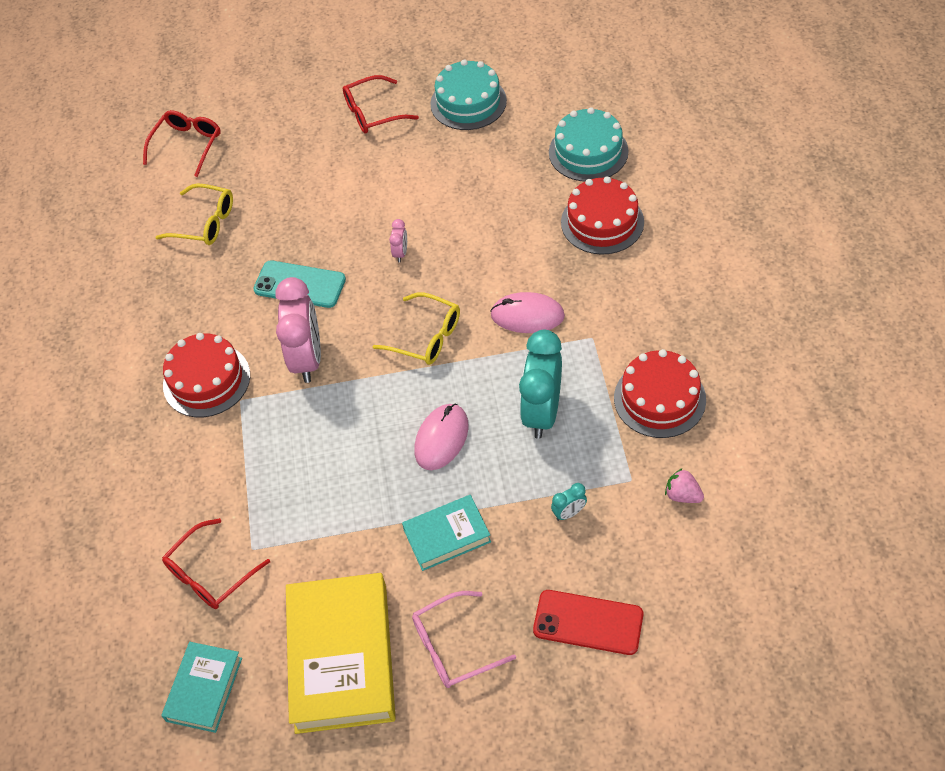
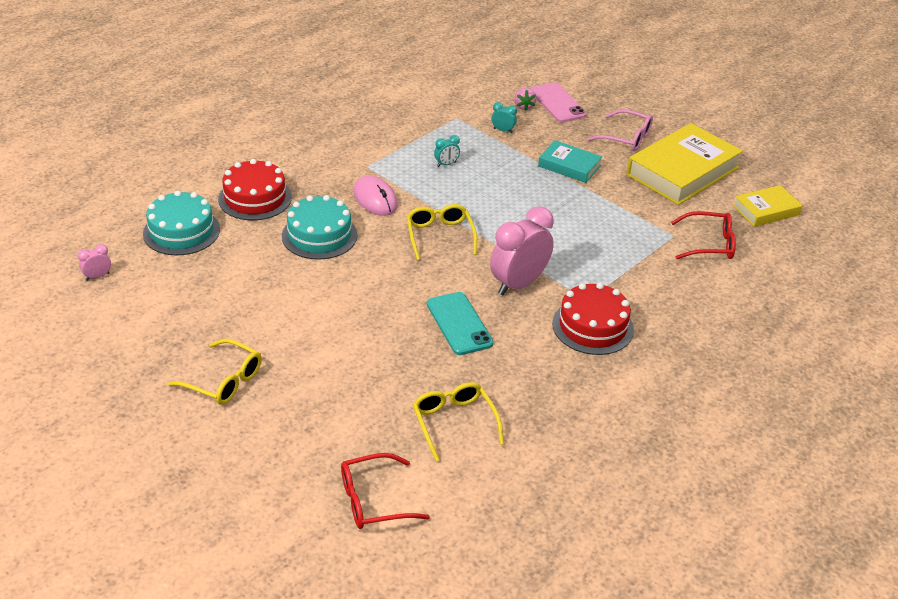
camera: 135 degrees left, 15 degrees down
(204, 689) = (766, 210): turquoise book -> yellow book
(372, 113) = (224, 381): red glasses -> yellow glasses
(401, 253) = (375, 284): pink clock -> pink clock (97, 276)
(441, 438) = (510, 195): pink mouse -> none
(468, 102) = (165, 323): turquoise cake -> turquoise cake (319, 235)
(542, 412) = (446, 164): turquoise clock -> turquoise clock, size x0.43
(588, 622) = (557, 103): red phone -> pink phone
(659, 399) = (388, 126): red cake -> none
(682, 495) = (447, 99): pink strawberry -> pink strawberry (523, 106)

